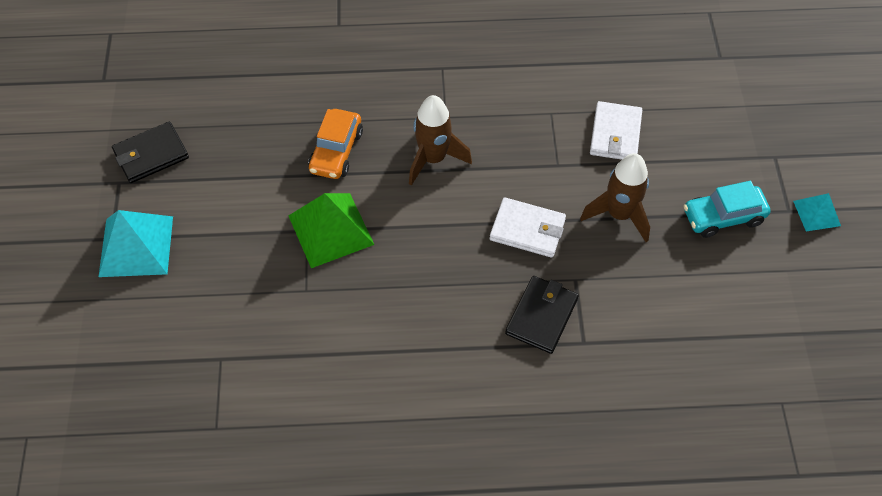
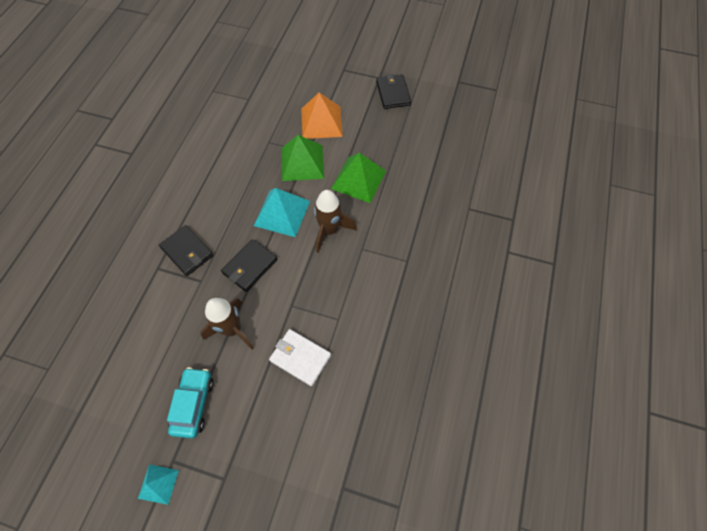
camera: 110 degrees right, 5 degrees up
(136, 246) = (333, 78): turquoise pyramid -> turquoise pyramid (282, 213)
(241, 231) = (321, 122): none -> orange pyramid
(336, 151) = (358, 179): orange car -> green pyramid
(527, 230) = (250, 266): white wallet -> black wallet

